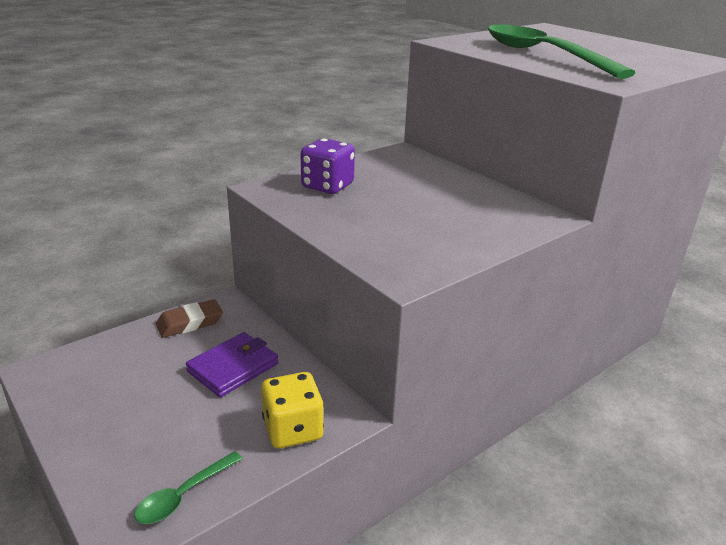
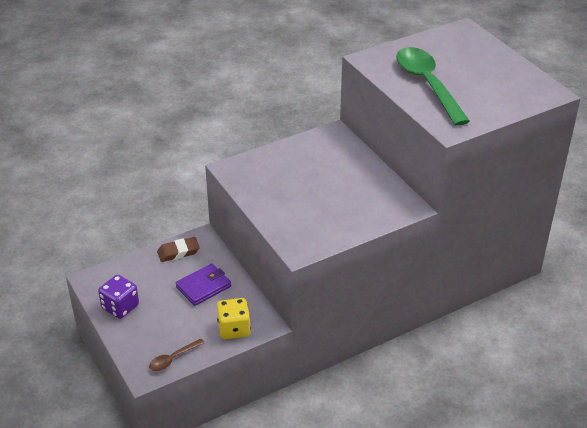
camera: 10 degrees right, 10 degrees up
(184, 495) = (173, 359): green spoon -> brown spoon
(327, 186) = (271, 169): purple dice -> purple dice (120, 307)

